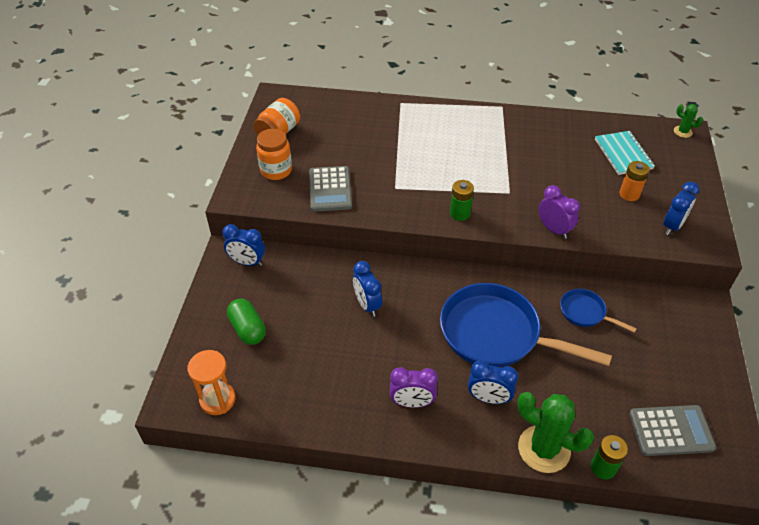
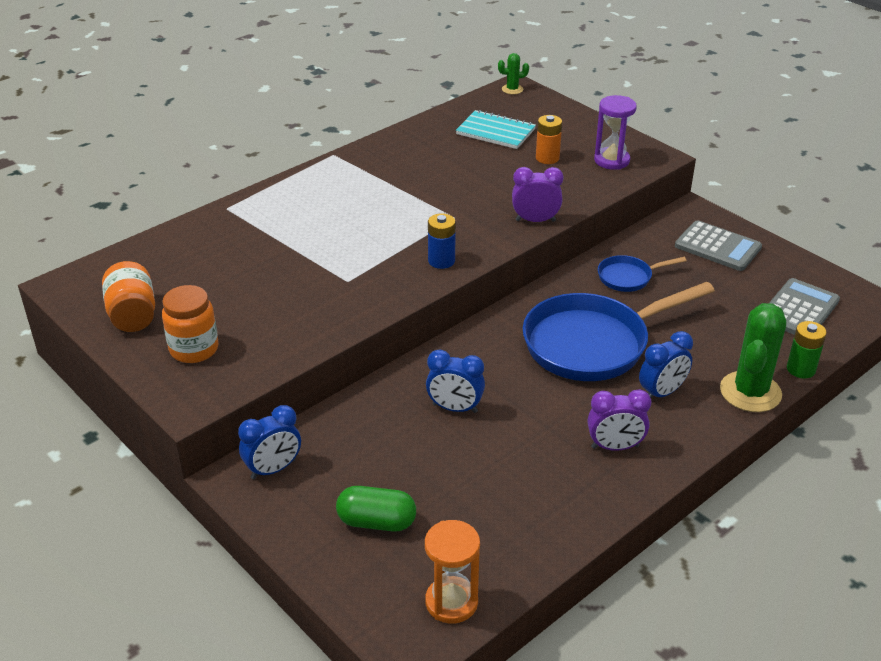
camera: 50 degrees left, 10 degrees down
(330, 189) = (284, 325): grey calculator -> grey calculator (718, 247)
(412, 402) = (615, 447): purple clock -> purple clock turned 45 degrees clockwise
(460, 213) = (441, 261): green battery -> blue battery
(544, 449) = (750, 392): green cactus -> green cactus turned 45 degrees counterclockwise
(672, 226) = (611, 160): blue clock -> purple hourglass

